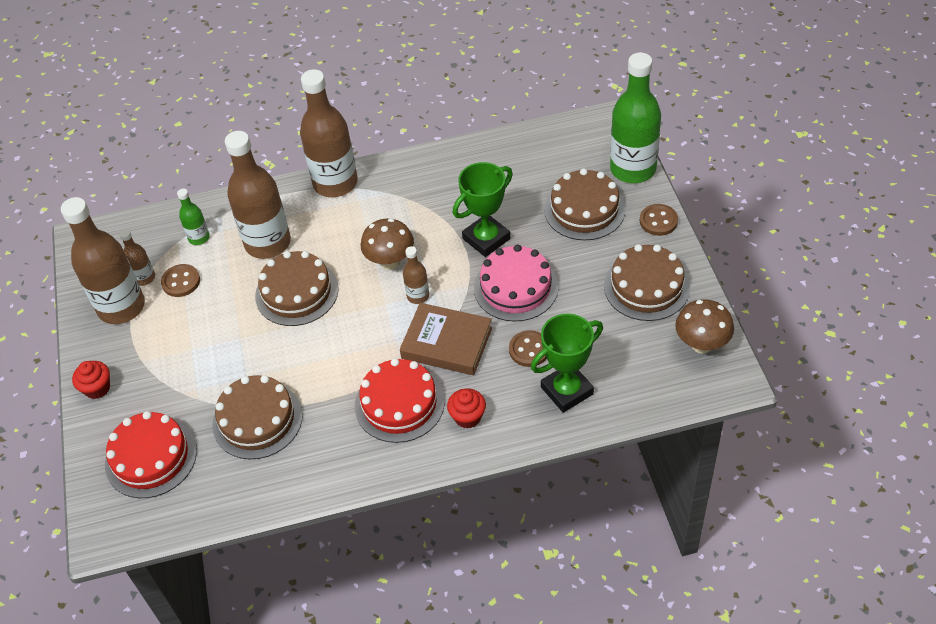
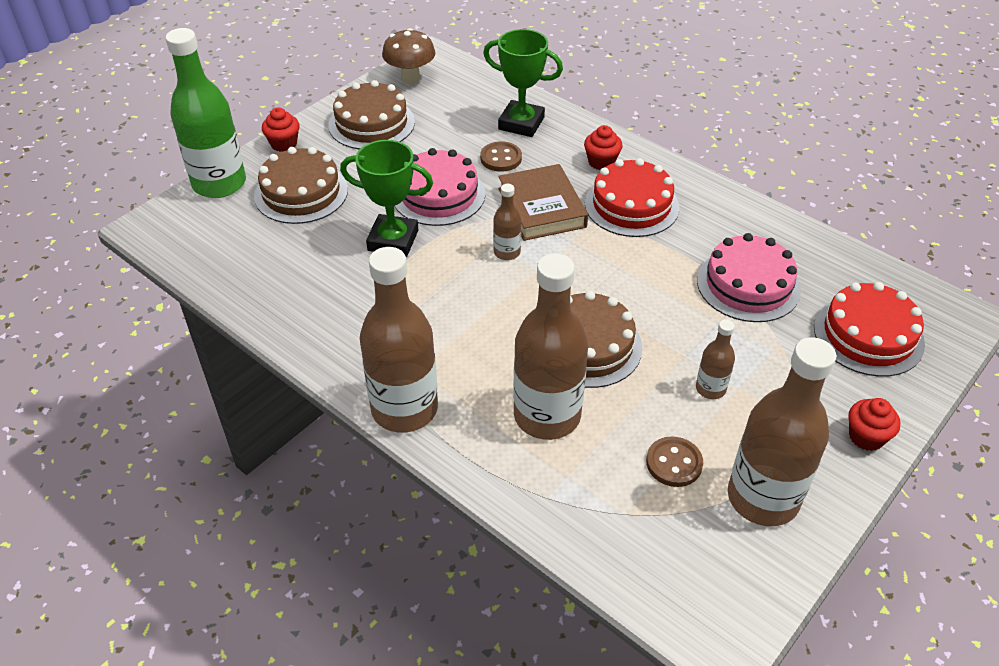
camera: 130 degrees left, 5 degrees down
(144, 278) = (705, 507): brown bottle -> brown bottle (710, 389)
(199, 238) = (599, 494): green bottle -> none
(257, 420) = (748, 285): brown cake -> pink cake
(390, 262) = (482, 294): brown mushroom -> none
(658, 221) = (284, 144): brown button -> red cupcake

